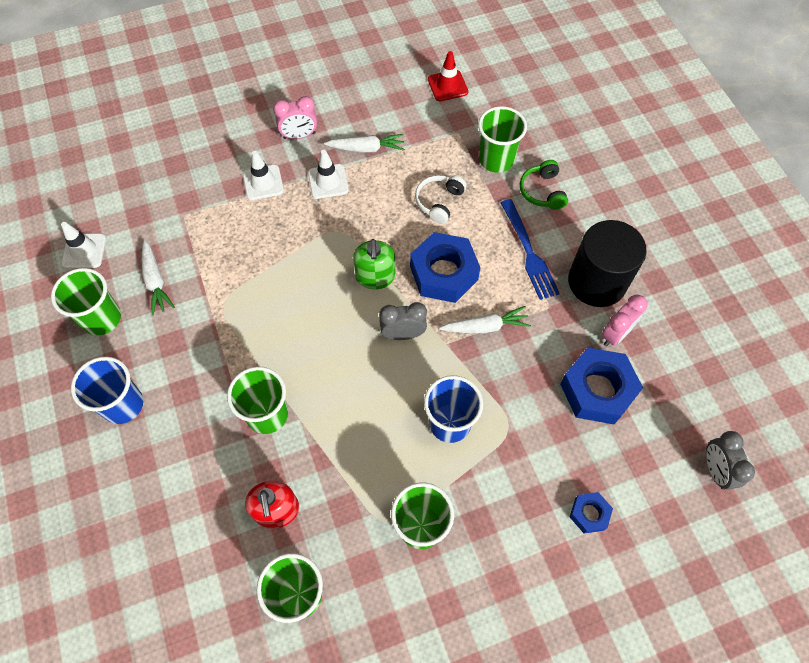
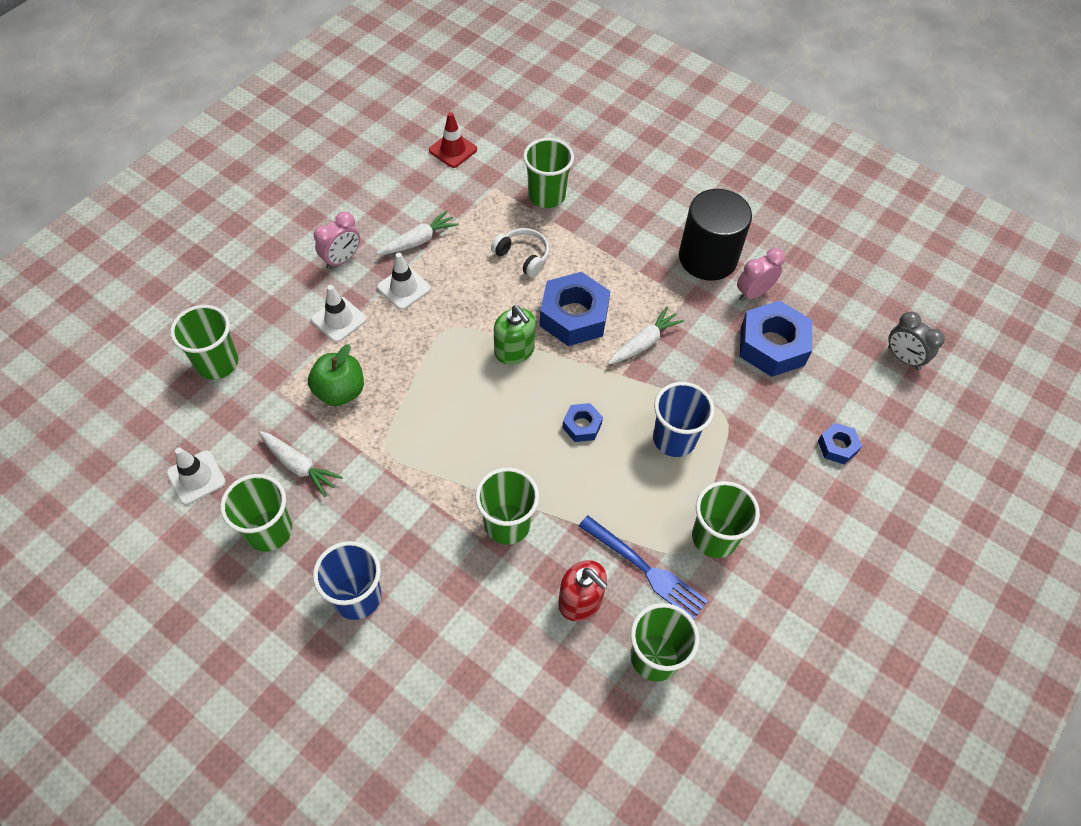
camera: 35 degrees left, 5 degrees down
(157, 172) = (217, 363): none -> green cup
(224, 239) = (340, 391): none -> green apple
(383, 368) = (582, 425): none -> blue nut
(403, 334) = (577, 387): grey clock -> none
(439, 202) = (523, 256): white headphones -> white headphones turned 135 degrees clockwise
(529, 252) = (634, 261): blue fork -> blue fork (645, 569)
(542, 191) = (607, 204): green headphones -> none
(615, 334) = (753, 293): pink clock -> pink clock turned 135 degrees counterclockwise

